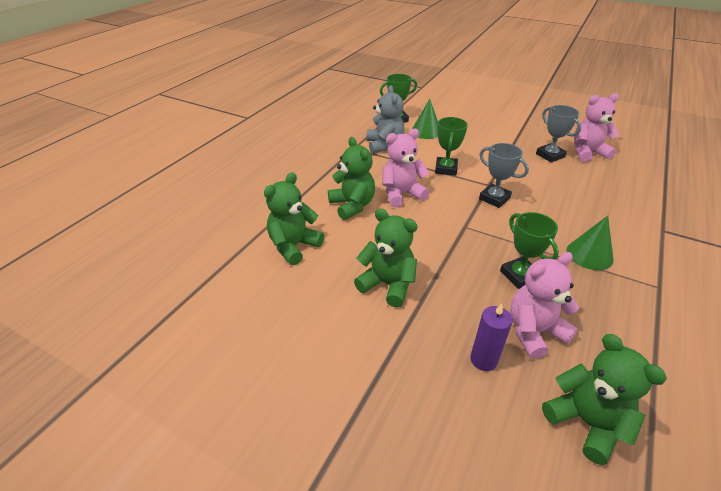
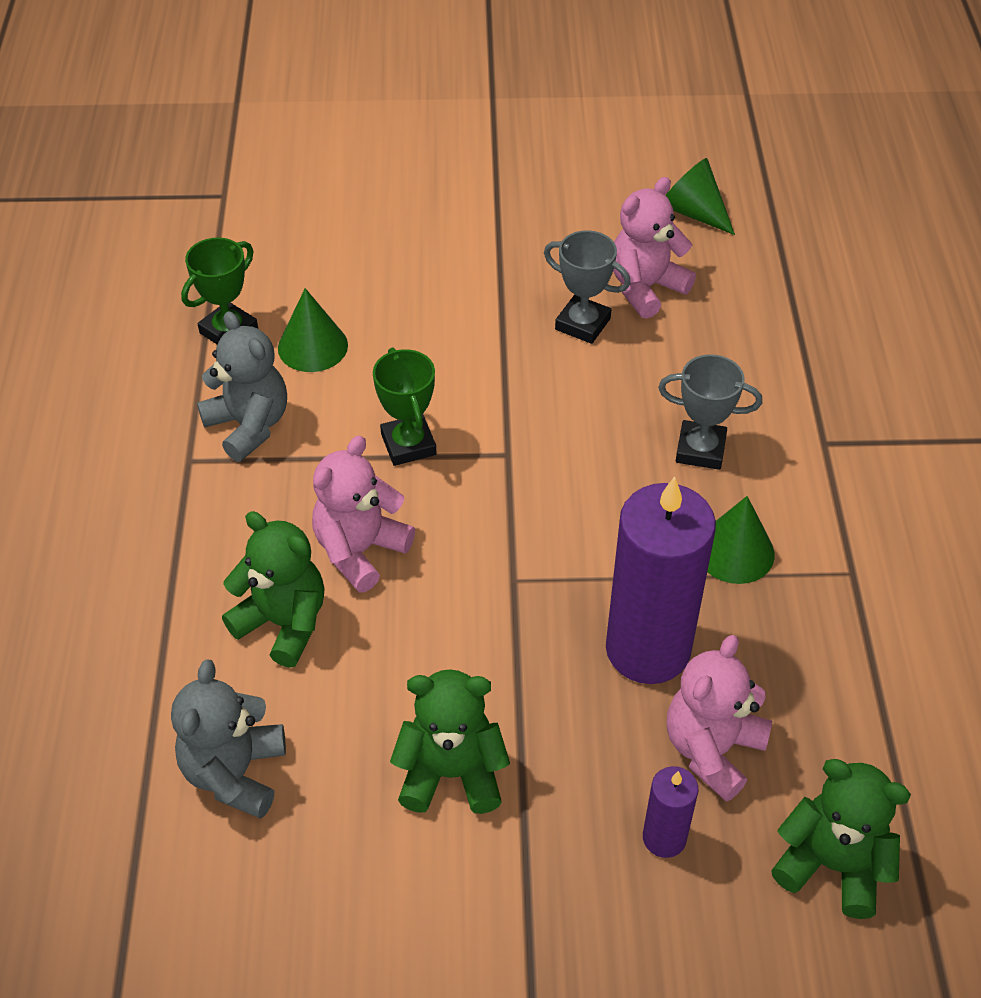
camera: 30 degrees left, 10 degrees up
(294, 246) = (235, 773): green teddy bear -> grey teddy bear
(494, 198) = (533, 486): grey trophy -> grey trophy (700, 450)
(519, 275) = (648, 649): green trophy -> purple candle
(624, 136) = (693, 212): none -> green cone

